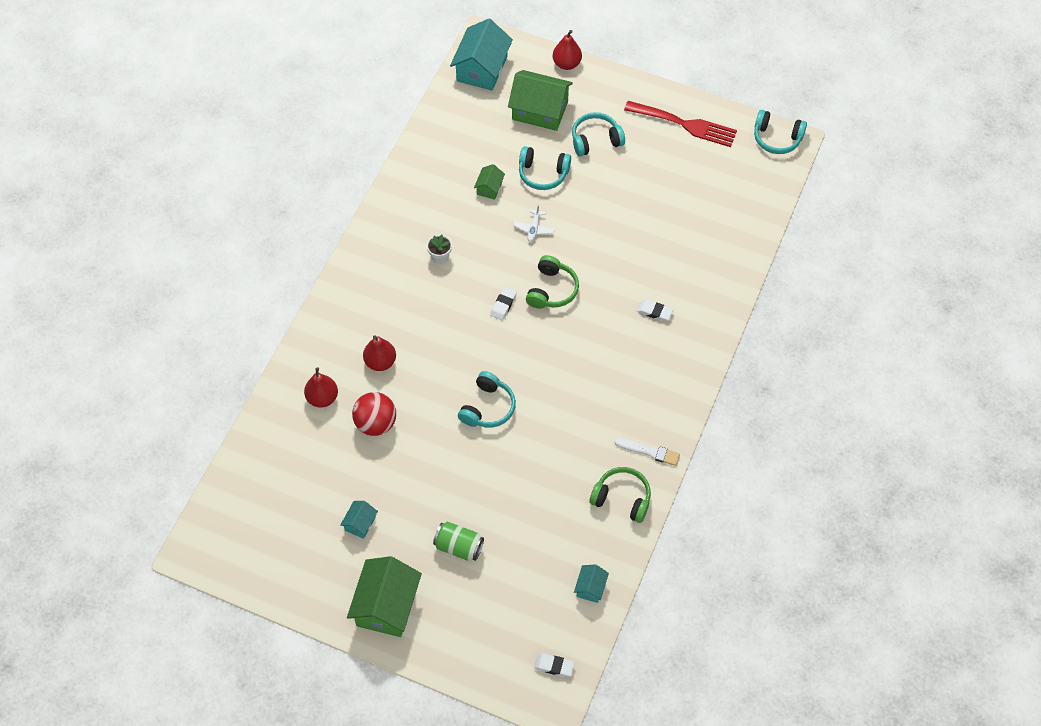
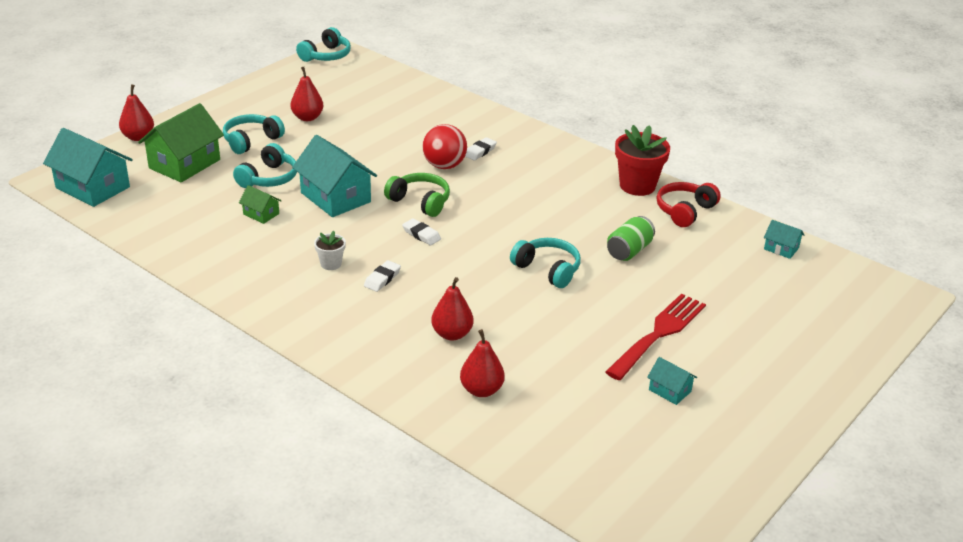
camera: 75 degrees left, 25 degrees down
(376, 423) = (536, 353): red ball -> red ball (444, 166)
(386, 605) = (783, 389): green house -> none
(459, 546) = (717, 322): green can -> green can (629, 251)
(534, 229) = (335, 197): white plane -> turquoise house
(554, 666) = (867, 287): white eraser -> white eraser (382, 279)
(595, 140) = (251, 141): turquoise headphones -> turquoise headphones turned 45 degrees clockwise
(622, 498) = (685, 211): green headphones -> red headphones
(649, 452) = (637, 186): white brush -> red flower pot
(653, 165) = (307, 117): none -> red pear
(685, 124) = (273, 92): red fork -> red fork (659, 333)

